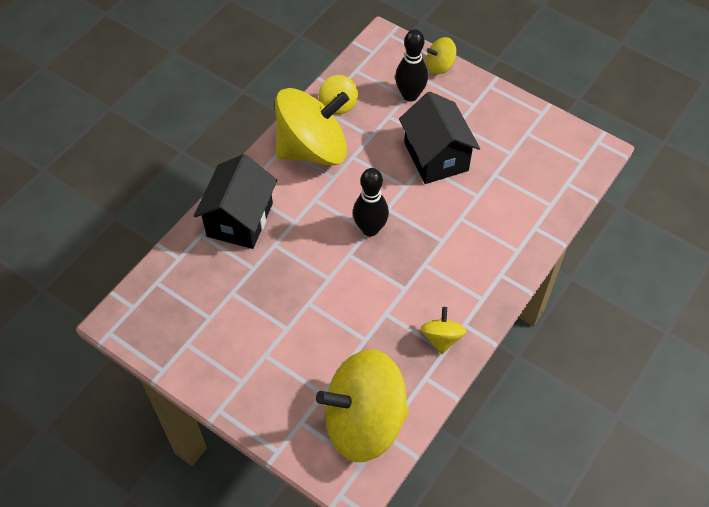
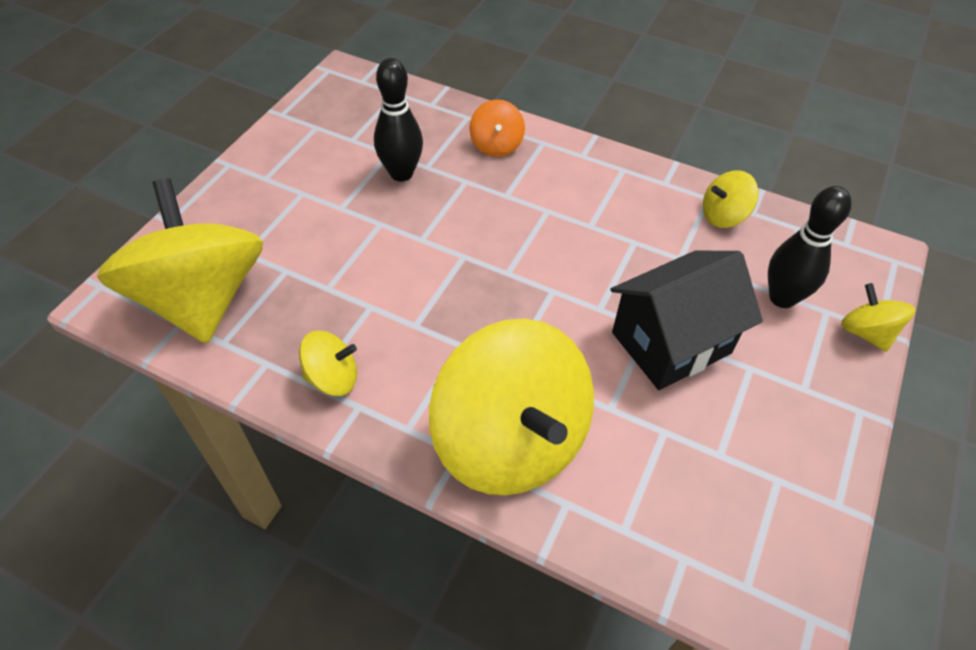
camera: 80 degrees right, 5 degrees down
(240, 220) = (496, 145): black house -> orange spinning top
(312, 149) = (632, 198): yellow spinning top -> yellow spinning top (511, 441)
(370, 229) = (511, 274): black bowling pin -> black bowling pin (401, 173)

